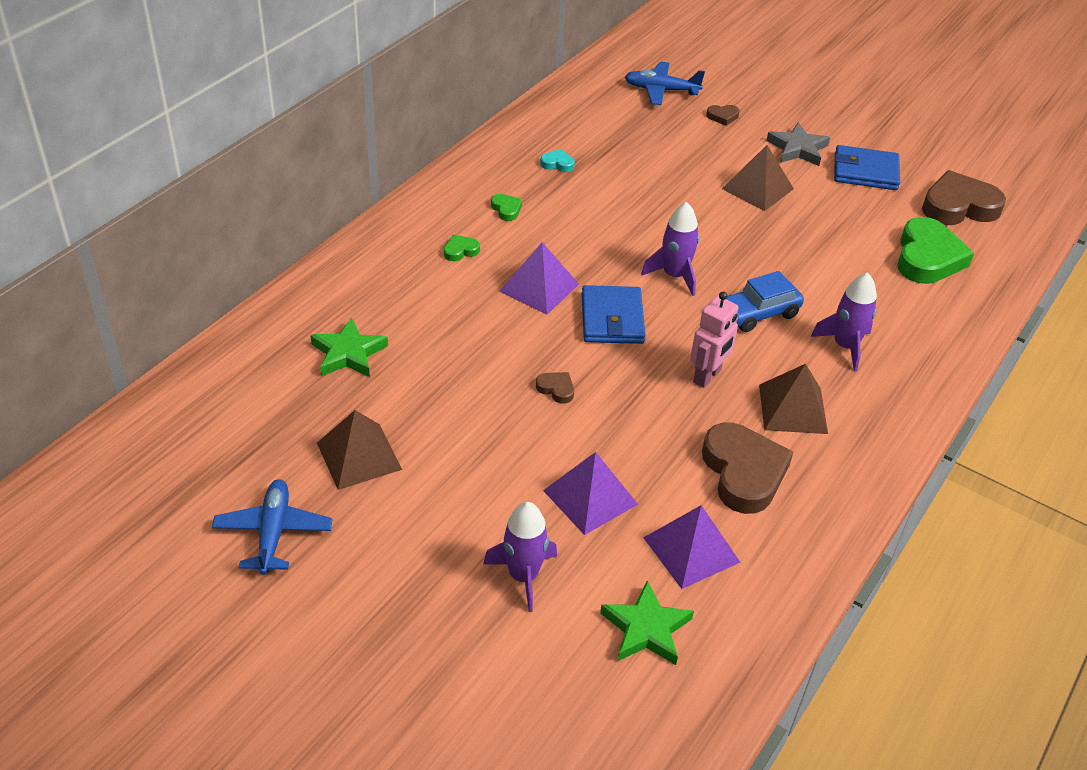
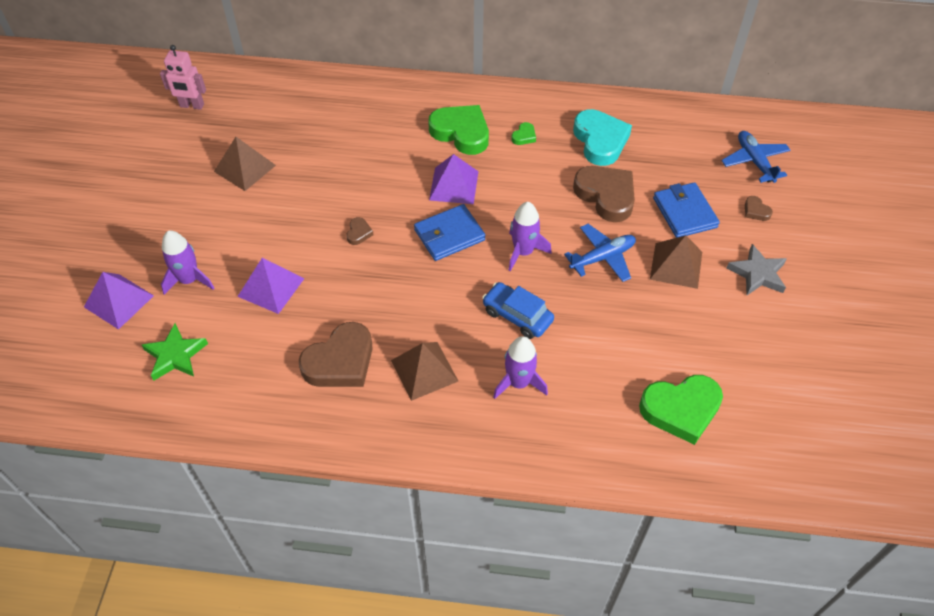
camera: 65 degrees right, 10 degrees up
(273, 533) = (168, 160): blue plane -> blue plane (602, 258)
(348, 353) = (327, 126): green star -> none
(460, 251) = (461, 133): green heart -> green heart, size x2.31
(557, 164) = (600, 141): turquoise heart -> turquoise heart, size x2.31
(691, 550) = (253, 356): purple pyramid -> purple pyramid (118, 301)
(707, 376) = (425, 309): pink robot -> pink robot (192, 106)
(865, 172) = (768, 330): blue wallet -> blue wallet (684, 213)
(958, 206) = (779, 415): brown heart -> brown heart (606, 196)

